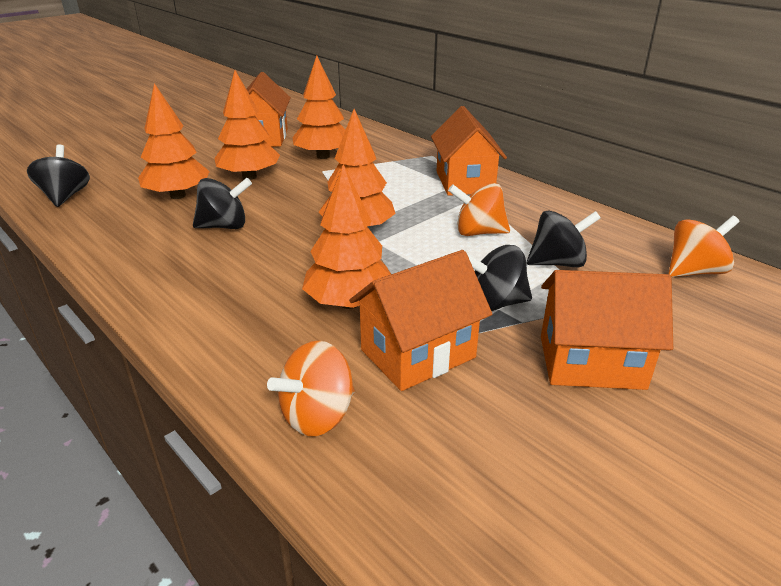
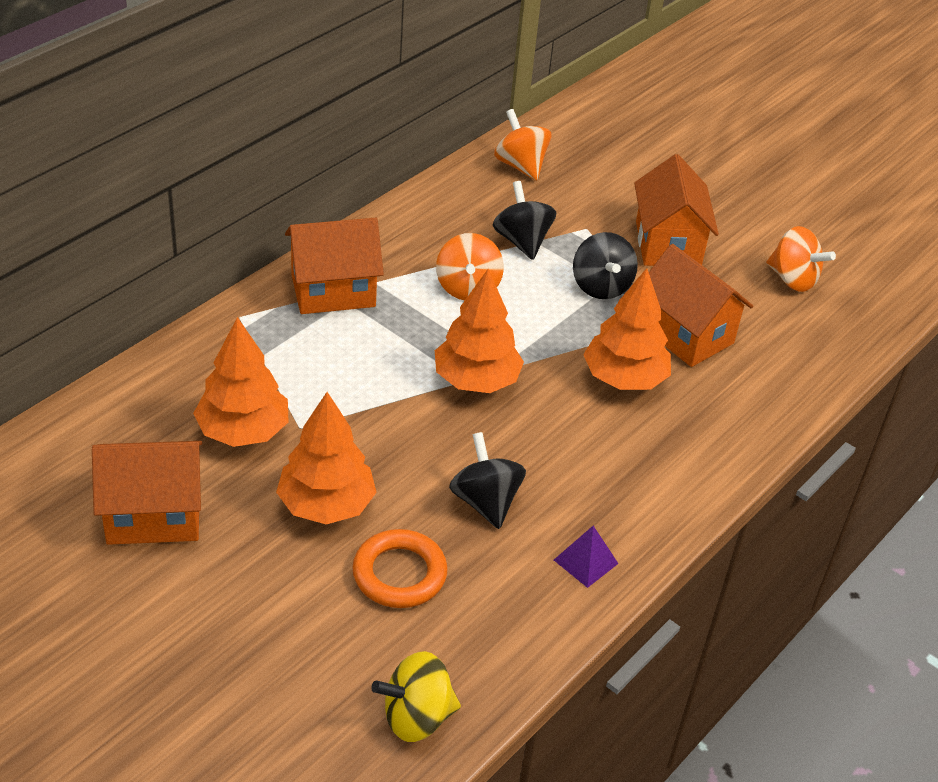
camera: 100 degrees left, 10 degrees up
(65, 196) = (416, 717): black spinning top -> yellow spinning top
(140, 262) = (585, 561): none -> purple pyramid
(178, 195) = (399, 574): orange tree -> orange ring
(317, 415) = (774, 386): orange spinning top -> orange spinning top (793, 279)

